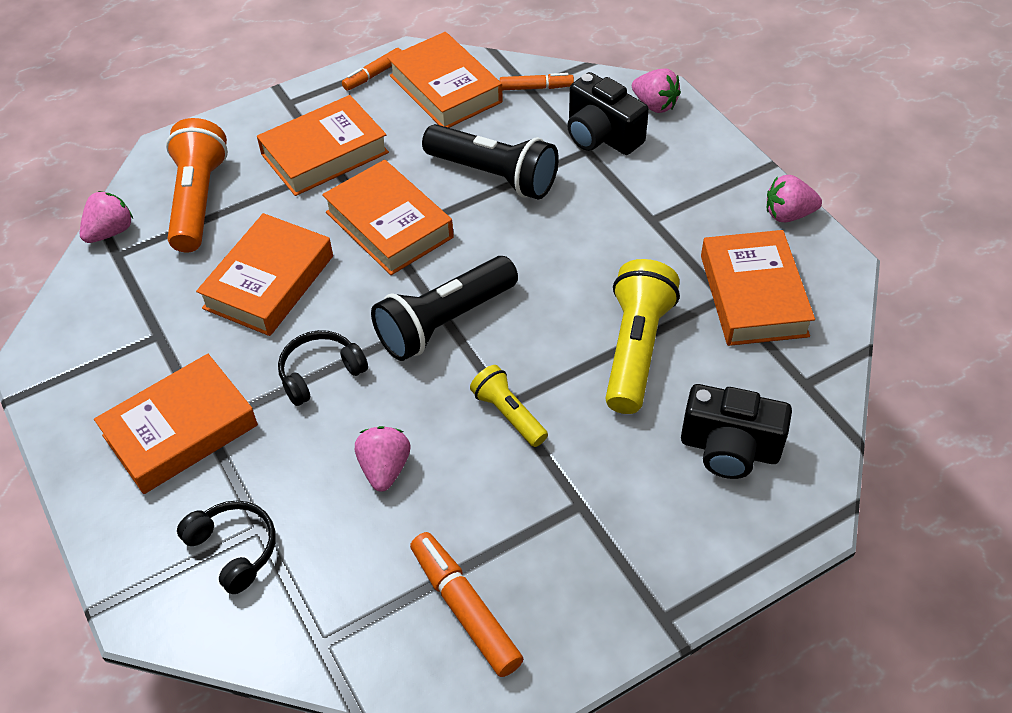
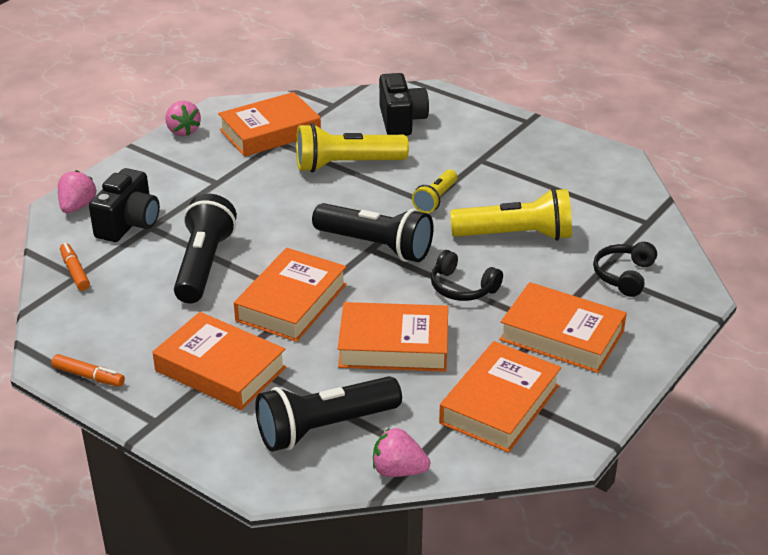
camera: 115 degrees left, 15 degrees down
(198, 200) = (325, 428): orange flashlight -> black flashlight
(384, 468) = (516, 235): pink strawberry -> yellow flashlight
(445, 89) = (95, 323): orange book -> orange book (500, 404)
(465, 609) = (580, 181): orange marker -> none

